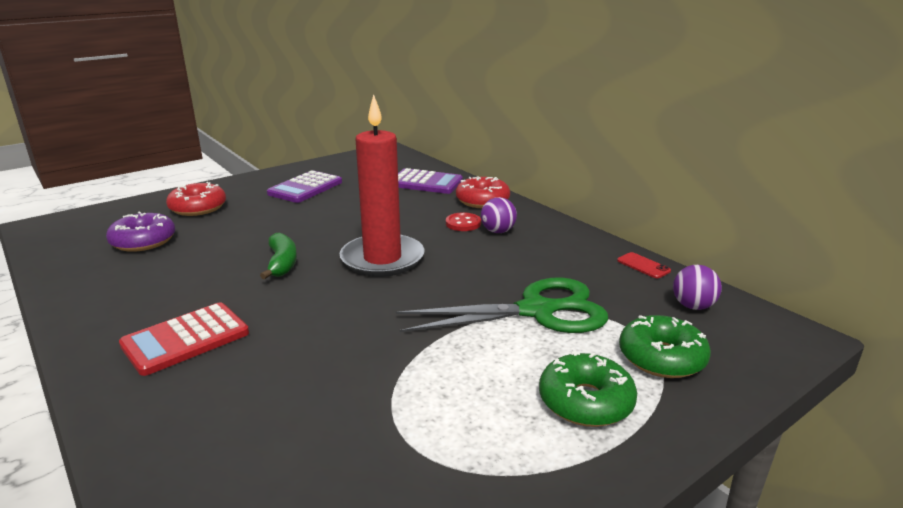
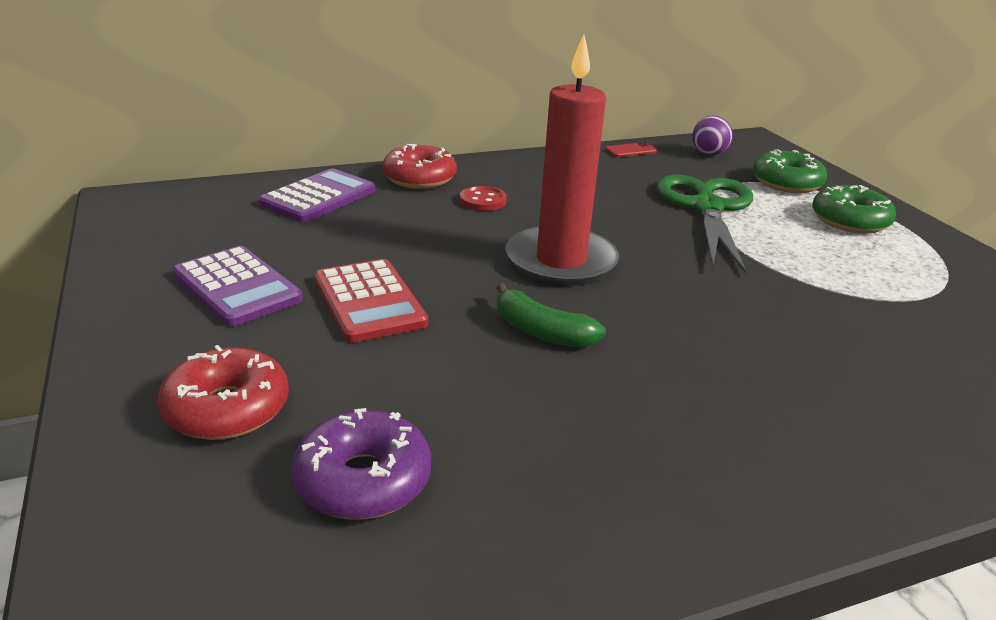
camera: 75 degrees left, 5 degrees up
(186, 339) = (750, 420): red calculator -> red calculator (369, 301)
(282, 263) = (541, 332): green banana -> green banana turned 150 degrees counterclockwise
(498, 231) = (518, 188): purple ball -> none

